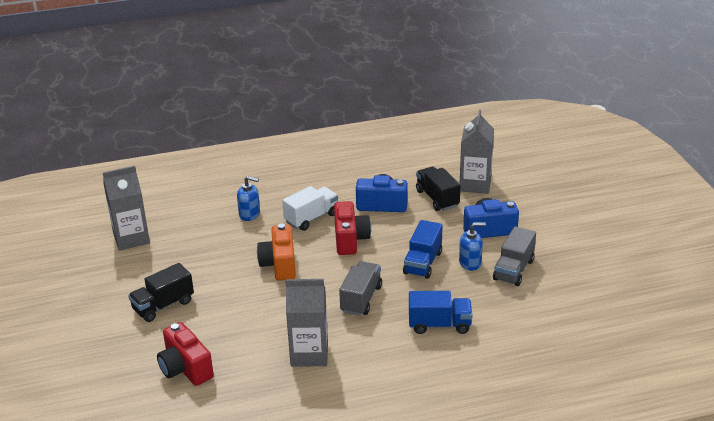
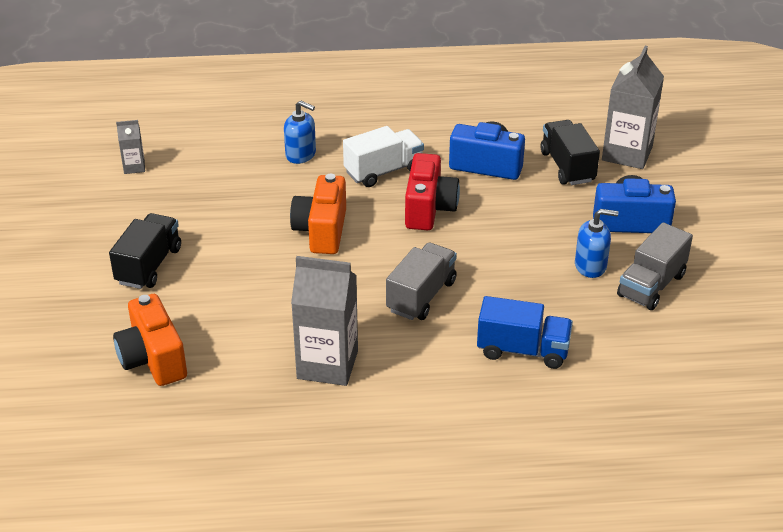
camera: 10 degrees right, 5 degrees up
(131, 238) = (134, 167): grey carton -> grey carton, size x0.48
(163, 305) = (149, 266): black truck -> black truck turned 135 degrees clockwise
(185, 368) = (153, 359): red camera -> orange camera
(422, 263) = (522, 256): blue truck -> none

